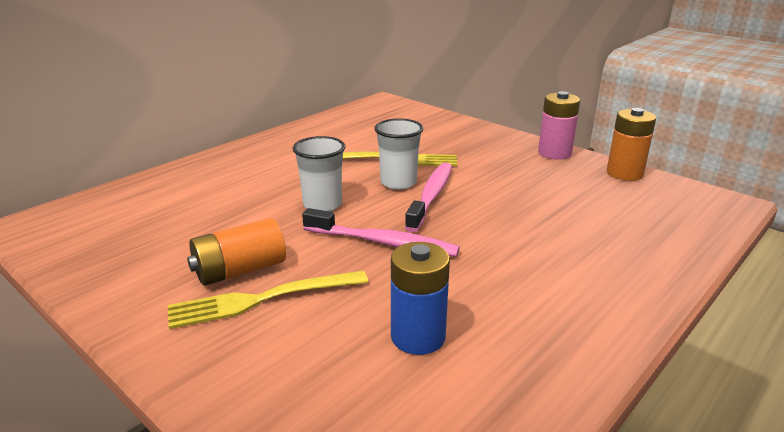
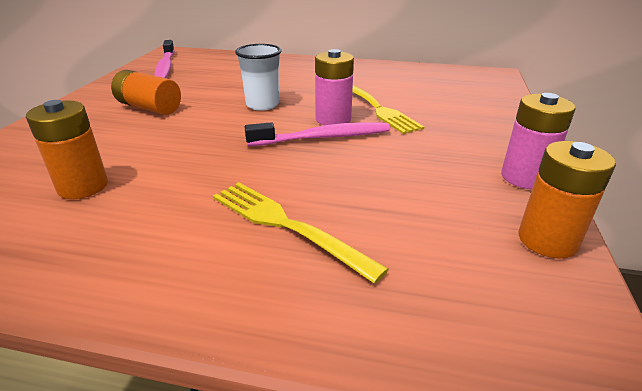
camera: 60 degrees right, 5 degrees up
(261, 300) = (115, 123): yellow fork -> yellow fork (285, 225)
(383, 243) = (220, 139): pink toothbrush -> pink toothbrush (165, 67)
(398, 182) = (333, 119): white cup -> pink battery
(418, 337) = (83, 186): blue battery -> orange battery

